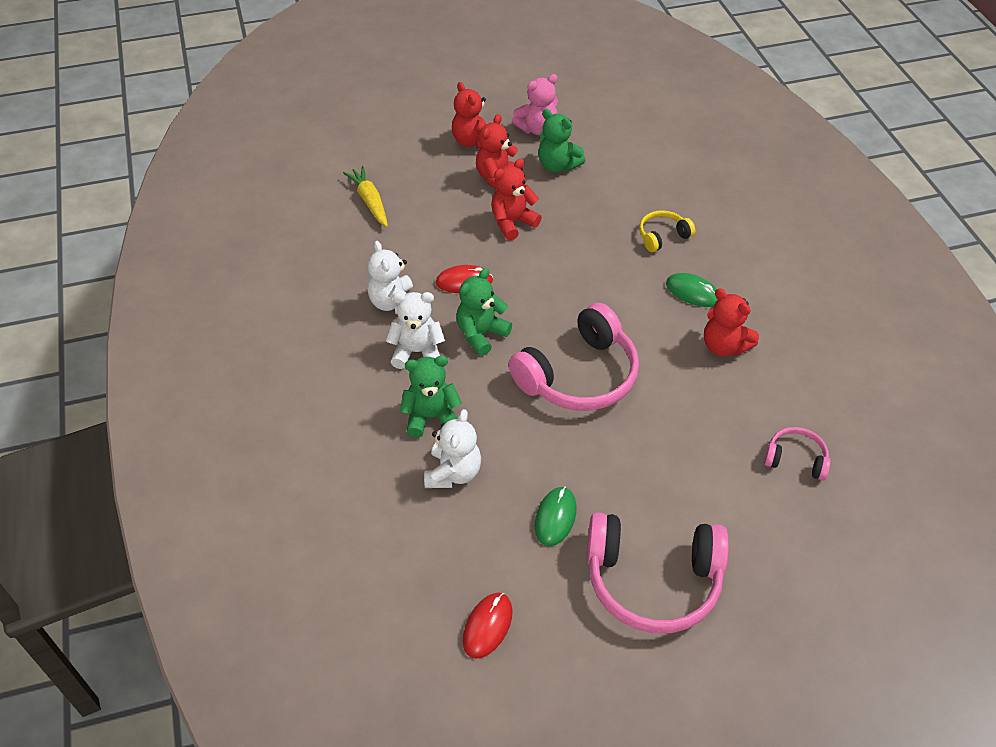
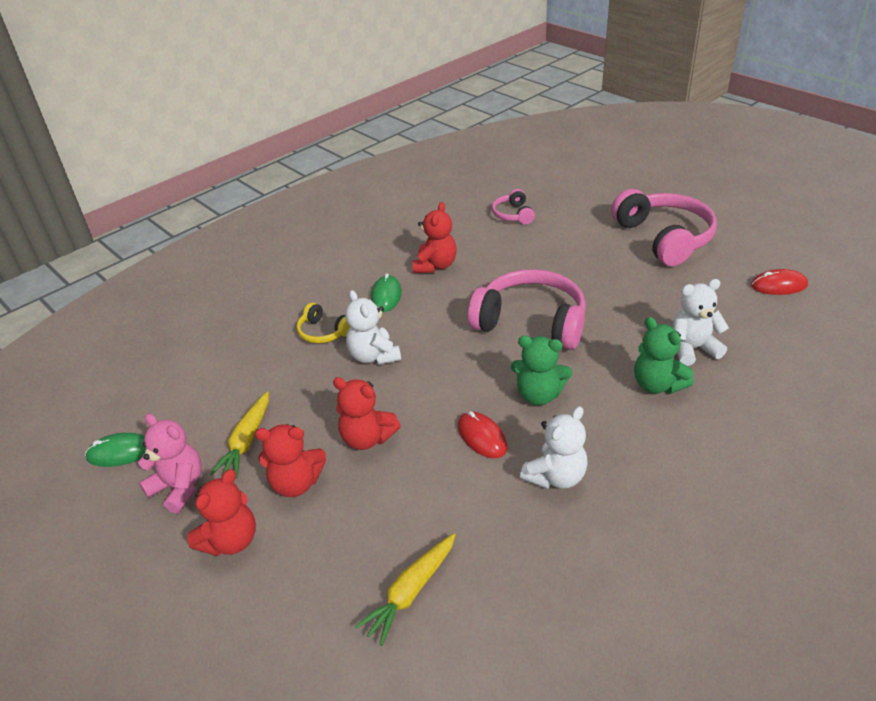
camera: 115 degrees left, 10 degrees down
(417, 352) = (599, 427): white teddy bear -> white teddy bear (374, 356)
(555, 517) = (668, 288): green mouse -> green mouse (120, 452)
(557, 165) = (246, 441): green teddy bear -> yellow carrot

